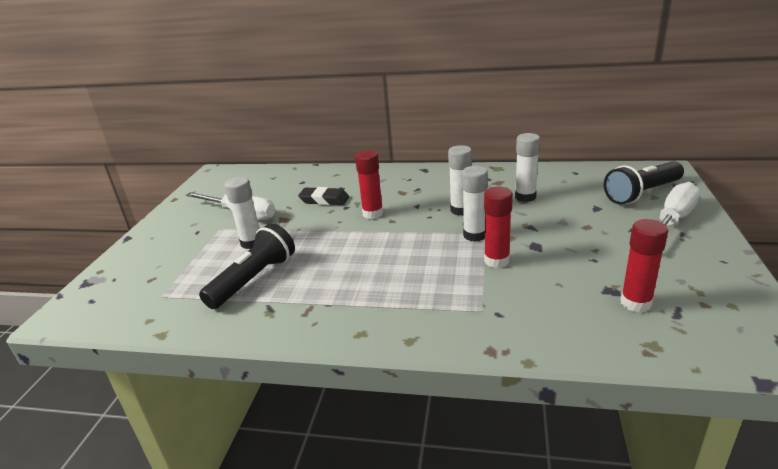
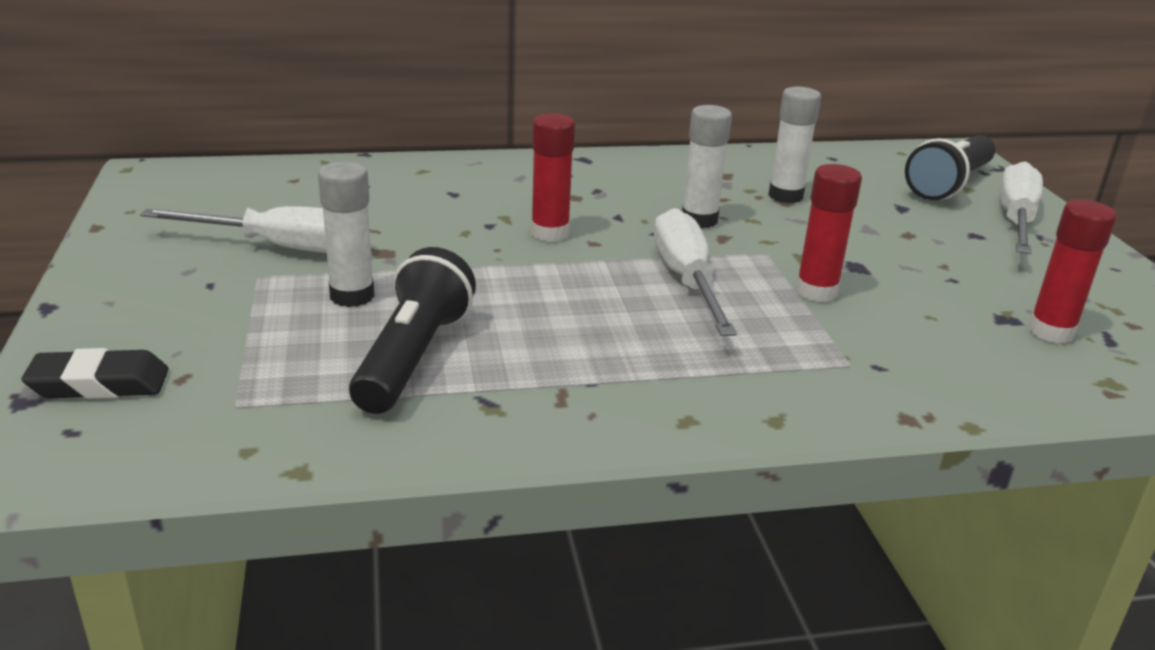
camera: 25 degrees left, 0 degrees up
(324, 200) = (437, 215): black eraser -> black eraser (99, 383)
(425, 247) = (686, 280): none -> white screwdriver
(474, 235) = (752, 257): white glue stick -> none

